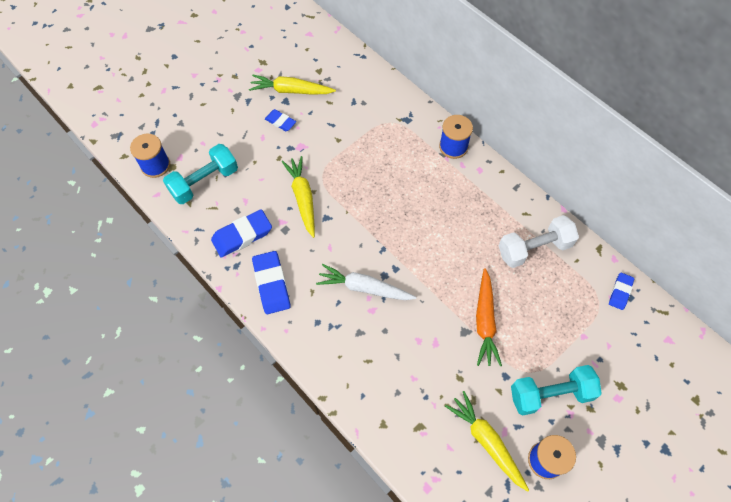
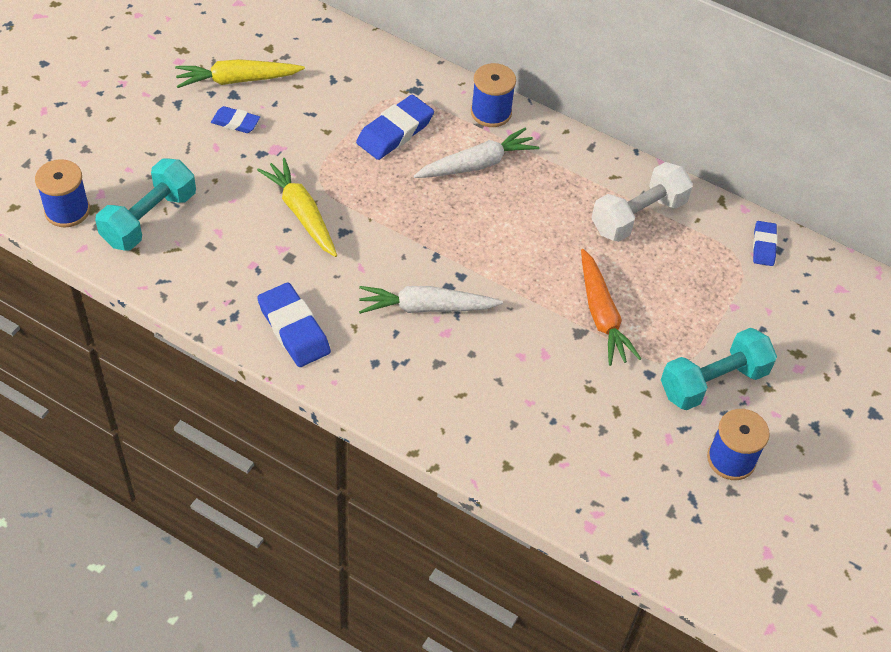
camera: 20 degrees left, 10 degrees down
(242, 235) = (230, 276): blue eraser -> blue eraser (395, 132)
(432, 184) = (477, 164): none -> white carrot
(486, 441) = (649, 454): yellow carrot -> none

